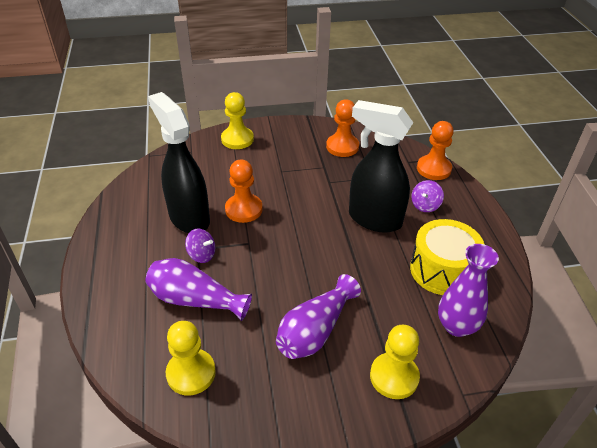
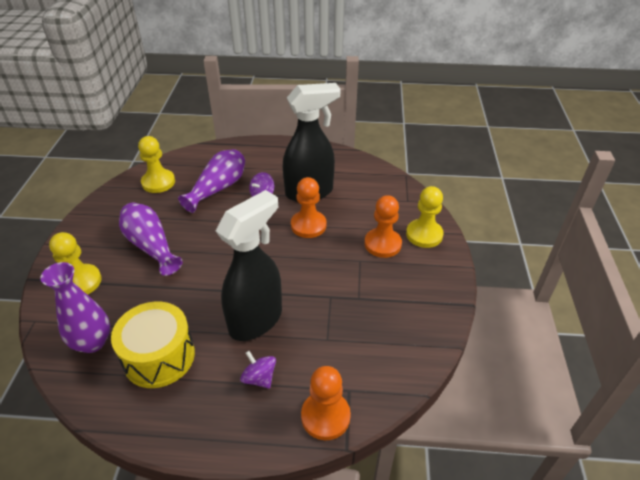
camera: 105 degrees right, 0 degrees up
(342, 147) = (395, 325): orange pawn -> orange pawn (382, 244)

